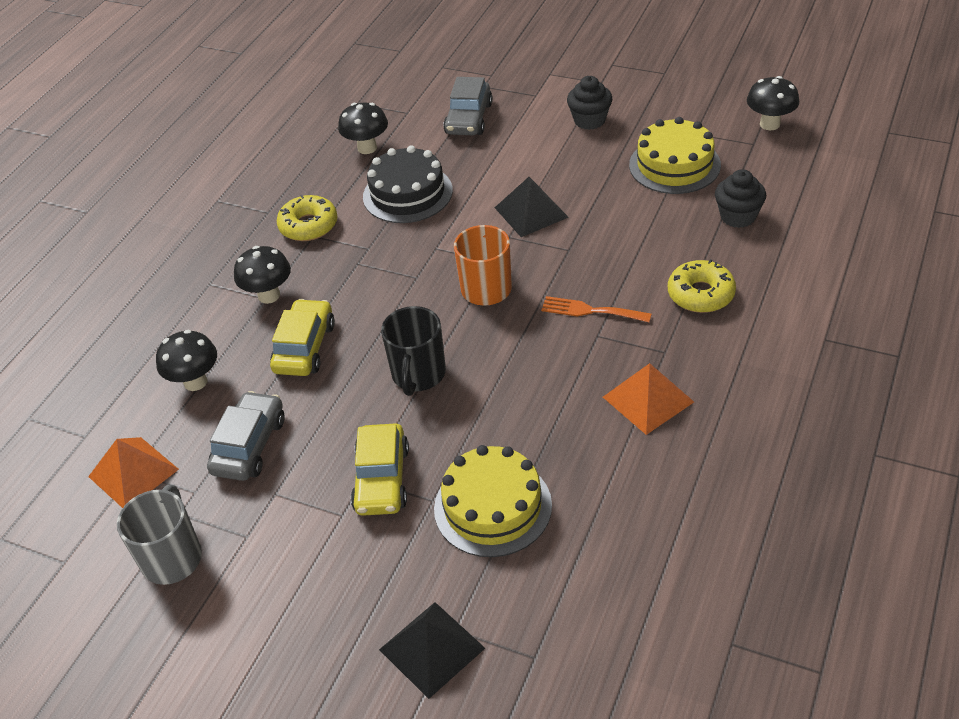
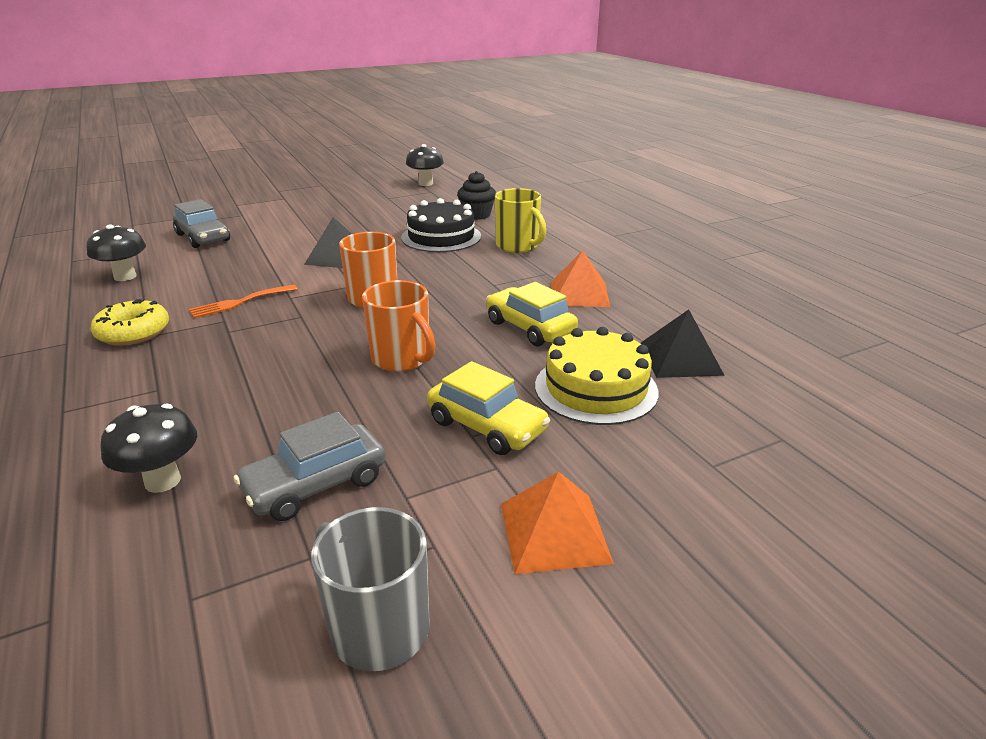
camera: 55 degrees left, 15 degrees down
(133, 473) = (192, 599): orange pyramid -> orange pyramid (554, 532)
(249, 445) = (315, 484): grey car -> grey car turned 90 degrees counterclockwise
(269, 295) = (159, 386): black mushroom -> none
(304, 347) = (261, 396): yellow car -> yellow car (530, 327)
(407, 193) = (211, 283): black cake -> black cake (441, 237)
(418, 375) = (402, 359): black mug -> orange mug
(432, 649) = (724, 488): black pyramid -> black pyramid (680, 359)
(589, 120) = (305, 212): black cupcake -> none
(590, 311) = (467, 277): orange fork -> orange fork (239, 302)
(674, 165) = (399, 211): yellow cake -> none
(700, 294) = (518, 246): yellow donut -> yellow mug

